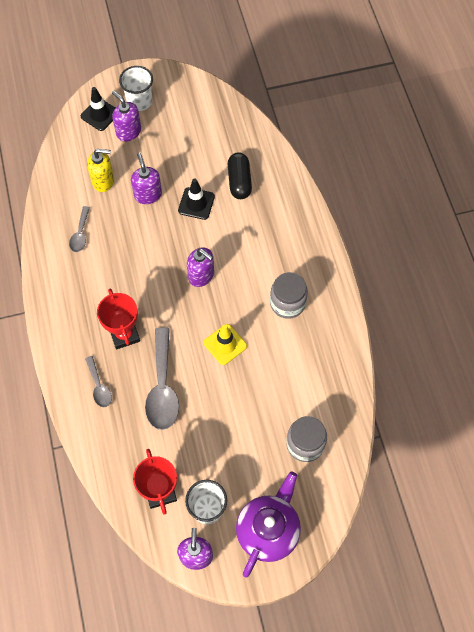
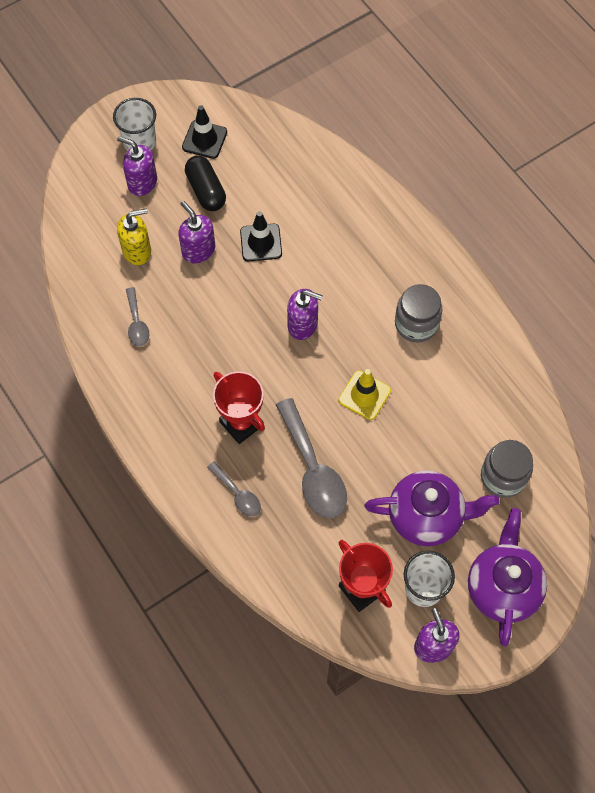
camera: 20 degrees left, 0 degrees up
(100, 114) = (98, 173): black traffic cone -> black traffic cone (204, 139)
(233, 454) = (426, 516): none -> purple teapot
(239, 181) = (300, 201): black capsule -> black capsule (206, 190)

